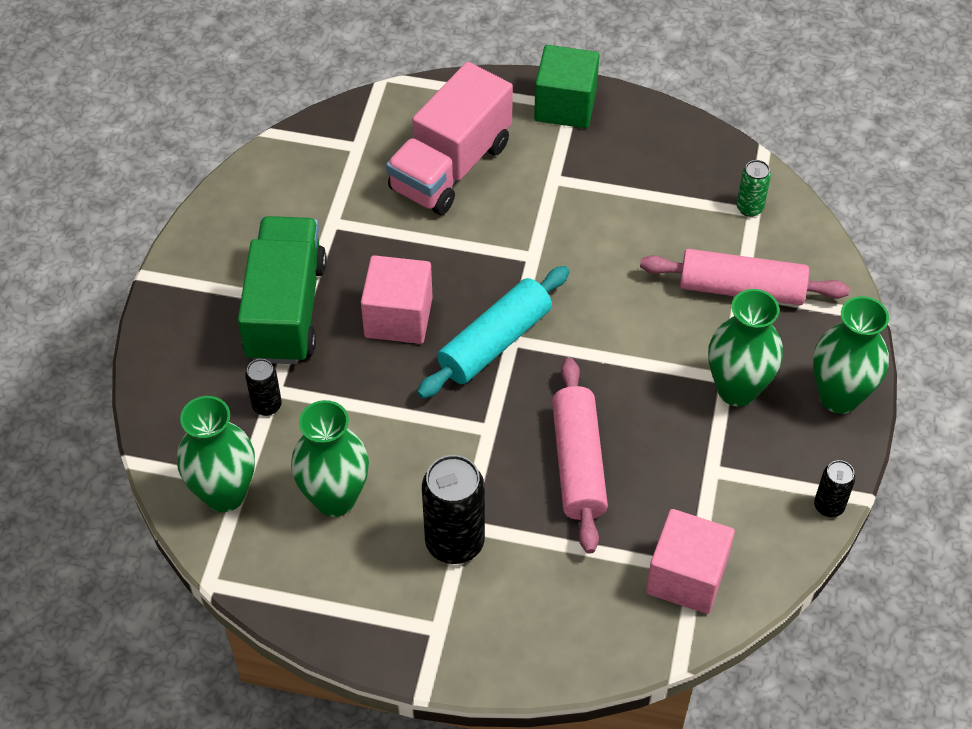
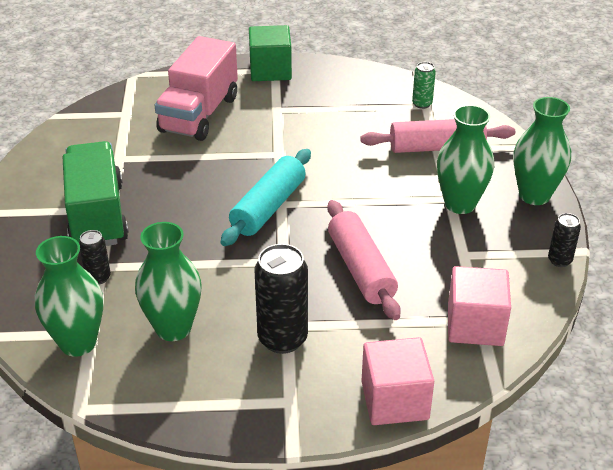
camera: 15 degrees left, 15 degrees down
(398, 317) = (188, 205): pink cube -> pink cube (394, 400)

